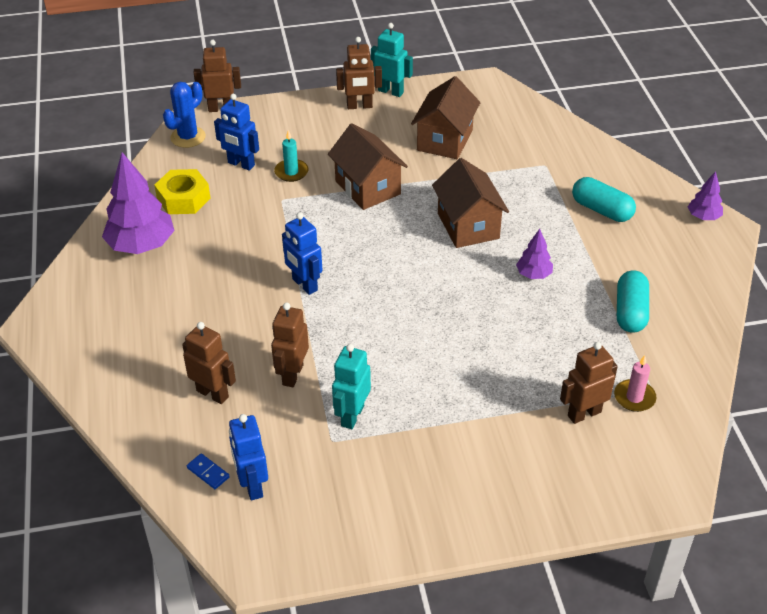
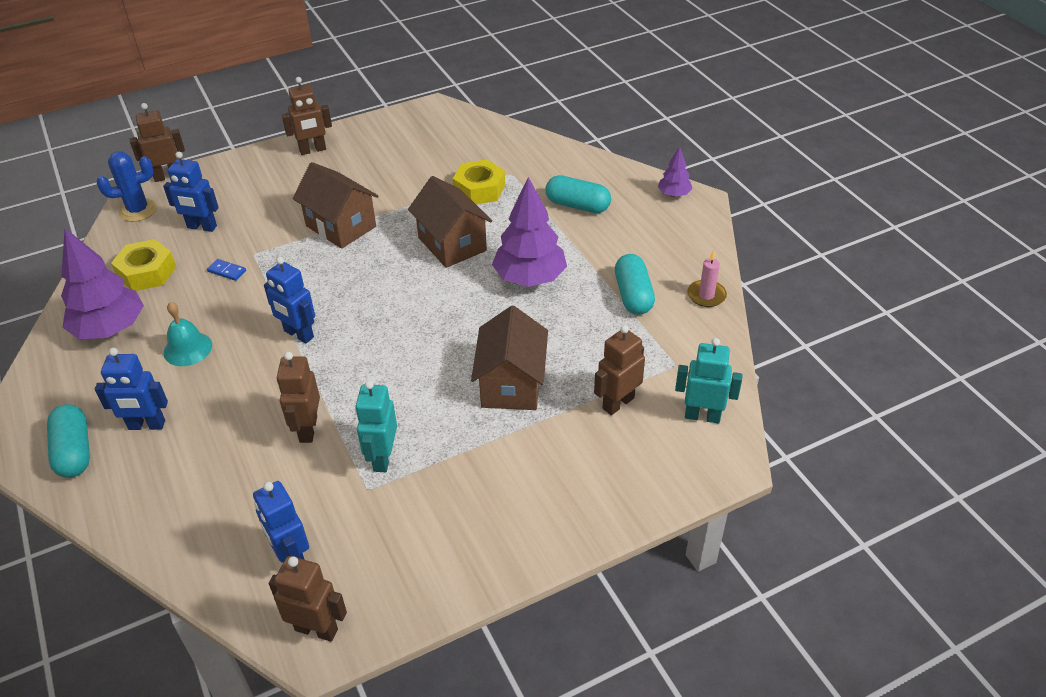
camera: 15 degrees left, 0 degrees up
(90, 350) = (74, 451): none -> turquoise capsule
(155, 340) = (146, 425): none -> blue robot
(188, 137) = (138, 210): blue cactus -> blue cactus turned 45 degrees clockwise
(204, 278) = (188, 349): none -> turquoise bell
(208, 472) = (239, 555): blue domino -> blue domino (227, 271)
(213, 393) = (225, 468): brown robot -> brown robot (316, 629)
(291, 172) = (257, 225): turquoise candle -> none
(391, 91) = (341, 131): turquoise robot -> turquoise robot (702, 416)
(445, 140) = (407, 168): brown house -> brown house (511, 384)
(509, 175) = (479, 189): none -> yellow nut
(534, 274) = (530, 278): purple tree -> purple tree, size x1.97
(634, 397) = (661, 376): pink candle -> pink candle (706, 295)

